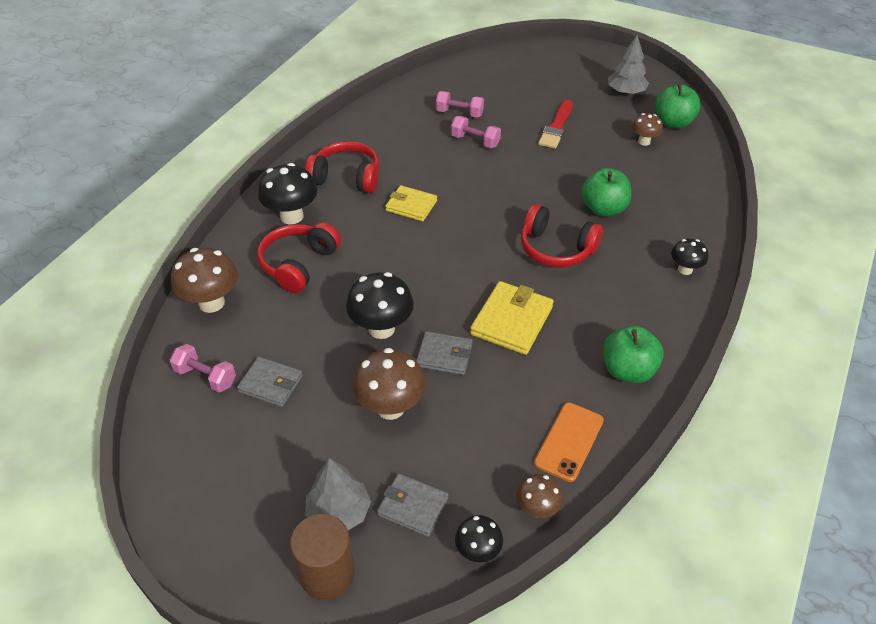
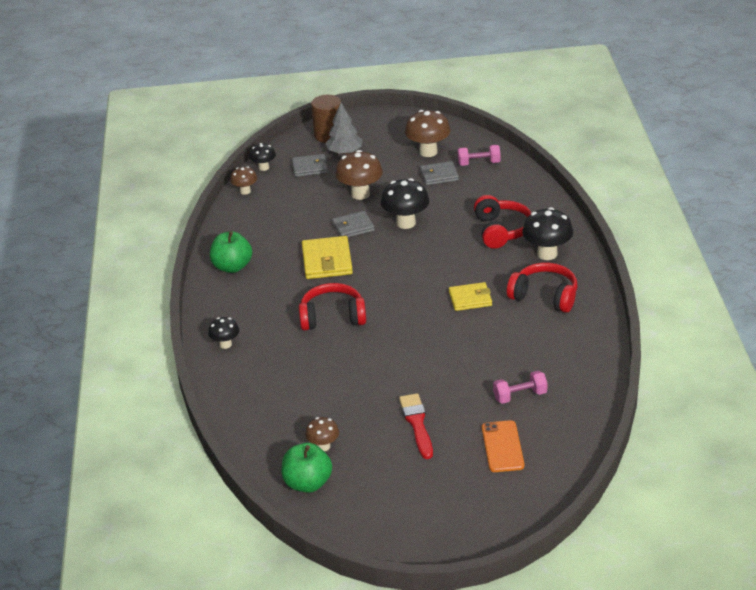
camera: 150 degrees right, 10 degrees down
(211, 303) = (526, 191): brown mushroom -> brown mushroom (428, 152)
(346, 177) = (544, 296): red headphones -> red headphones turned 135 degrees counterclockwise
(475, 141) = (477, 374): pink dumbbell -> none
(569, 441) = (246, 221): orange phone -> orange phone (502, 446)
(603, 209) = (317, 363): green apple -> none
(626, 92) = (380, 502): grey tree -> none

